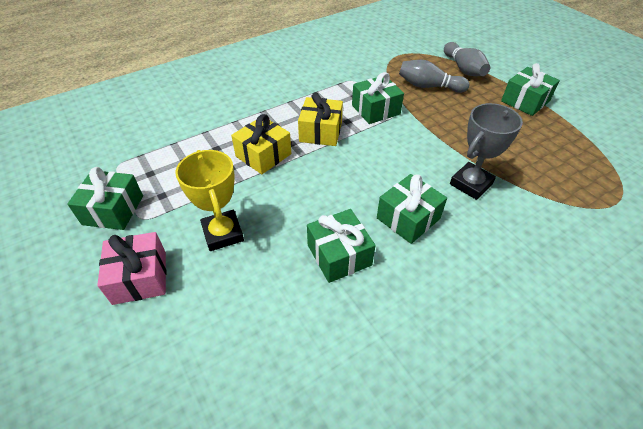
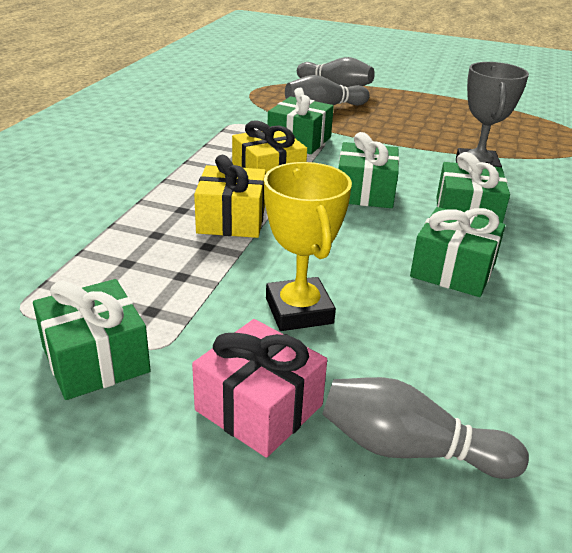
camera: 40 degrees left, 15 degrees down
(170, 345) = (410, 449): none -> grey bowling pin
(223, 233) = (299, 311): yellow trophy -> yellow trophy turned 45 degrees clockwise
(525, 101) = (426, 97): green gift -> green gift (365, 192)

